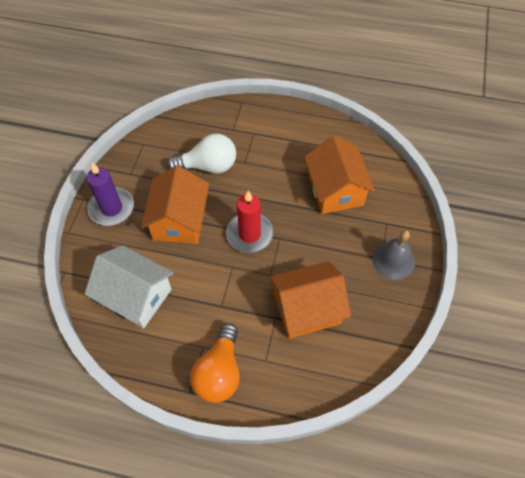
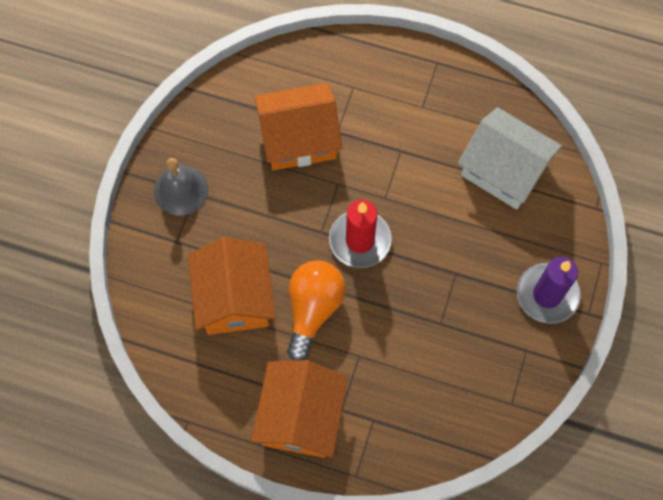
camera: 175 degrees left, 10 degrees up
(179, 220) = (453, 268): orange house -> orange house (300, 416)
(208, 166) = (413, 354): white light bulb -> none
(219, 372) = (405, 79): orange light bulb -> orange light bulb (313, 309)

